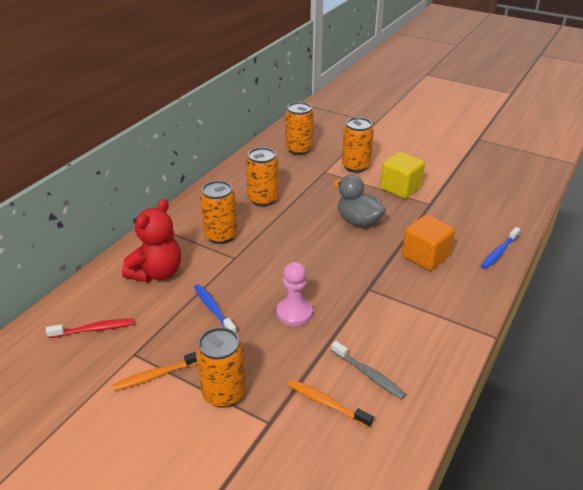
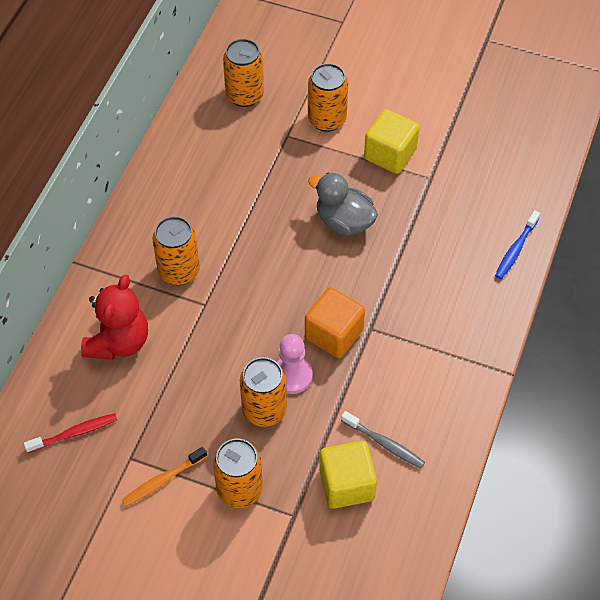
camera: 10 degrees left, 20 degrees up
(213, 309) = (200, 385): blue toothbrush -> none
(263, 199) = (217, 200): orange can -> orange can (264, 410)
(327, 403) = (346, 484): orange toothbrush -> yellow cube
(425, 256) = (430, 269): orange cube -> orange cube (334, 334)

